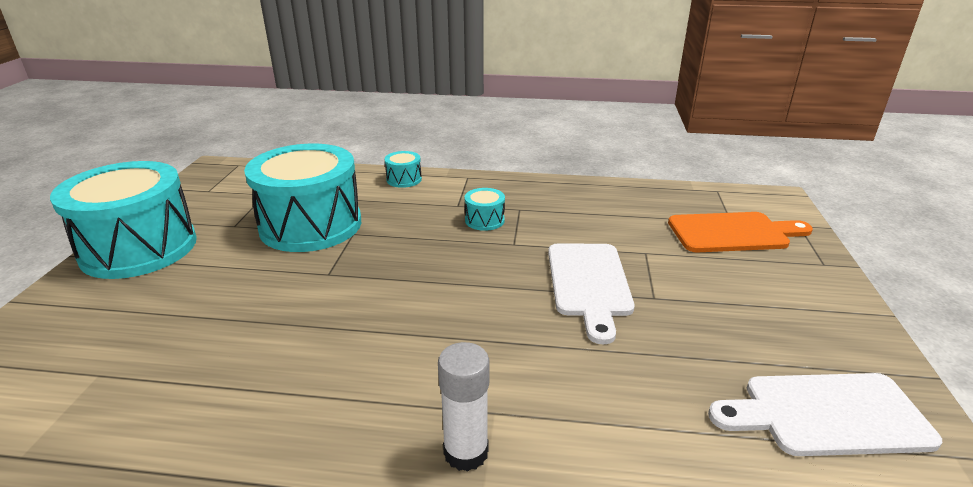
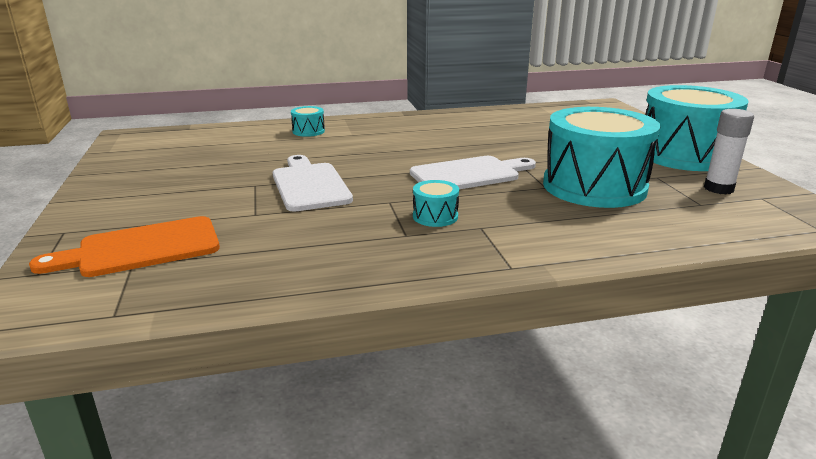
camera: 160 degrees right, 5 degrees down
(404, 179) = (587, 247): turquoise drum -> turquoise drum (308, 131)
(466, 452) = (358, 125): white glue stick -> white glue stick (718, 188)
(827, 414) = (166, 154): white cutting board -> white cutting board (469, 174)

